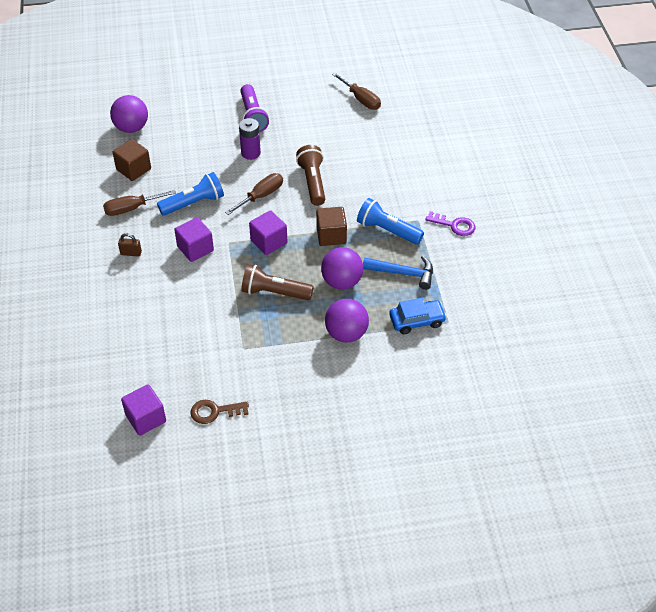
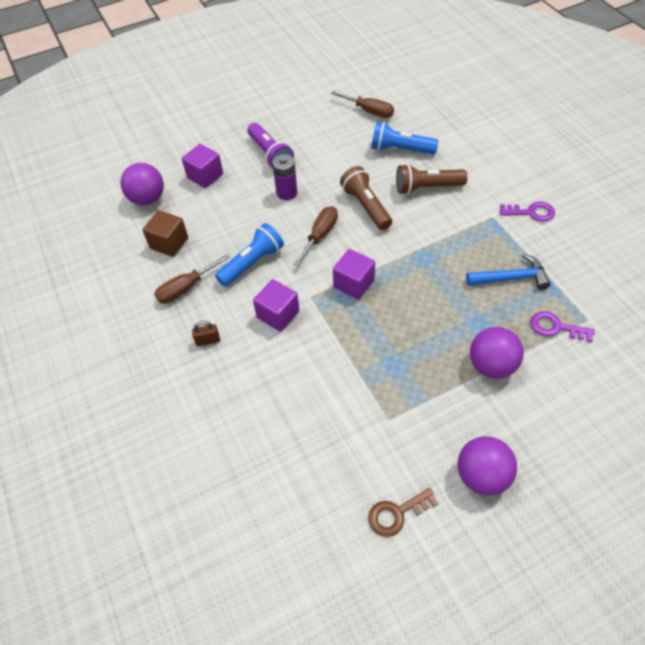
camera: 15 degrees left, 5 degrees up
(146, 418) = (319, 551): purple cube -> purple cube (205, 176)
(274, 292) = (389, 340): brown flashlight -> brown flashlight (426, 188)
(331, 235) = (415, 258): brown cube -> none
(342, 282) = (454, 306): purple ball -> purple ball (482, 475)
(387, 230) = (469, 236): blue flashlight -> blue flashlight (400, 149)
(417, 321) = (555, 327): blue car -> purple key

